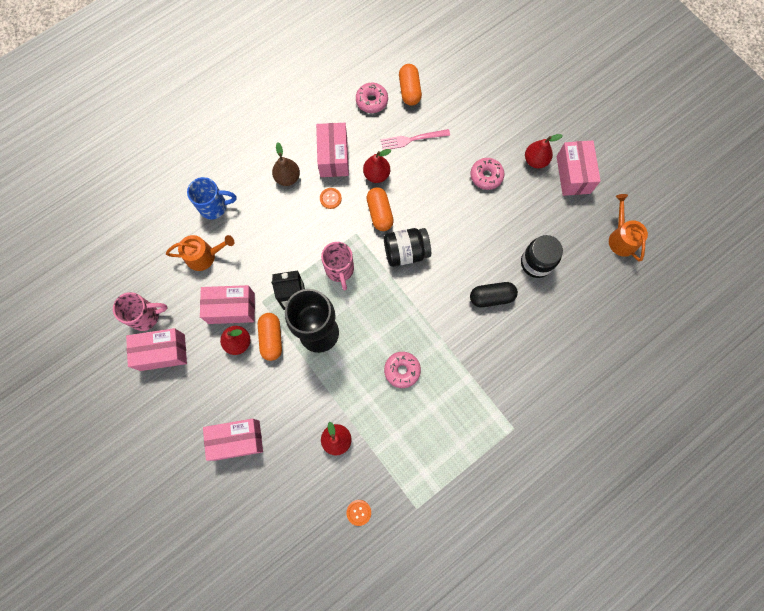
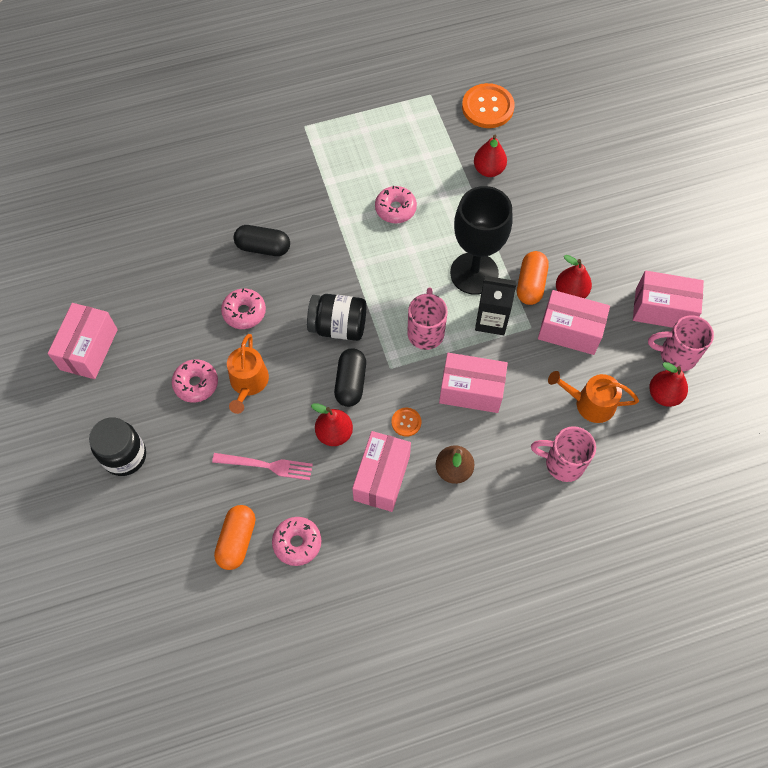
camera: 160 degrees left, 10 degrees down
(214, 206) = (562, 463): blue mug -> pink mug
(237, 440) = (594, 200): pink box -> pink box (471, 390)
(358, 512) = (487, 107): orange button -> orange button, size x2.04
(380, 213) = (350, 383): orange capsule -> black capsule
(479, 239) = (244, 312): none -> pink donut
(535, 160) = (124, 382): red pear -> red pear (664, 395)
(536, 263) = (193, 266): black jar -> black jar (125, 456)
(621, 238) = (81, 260): orange watering can -> orange watering can (248, 383)

